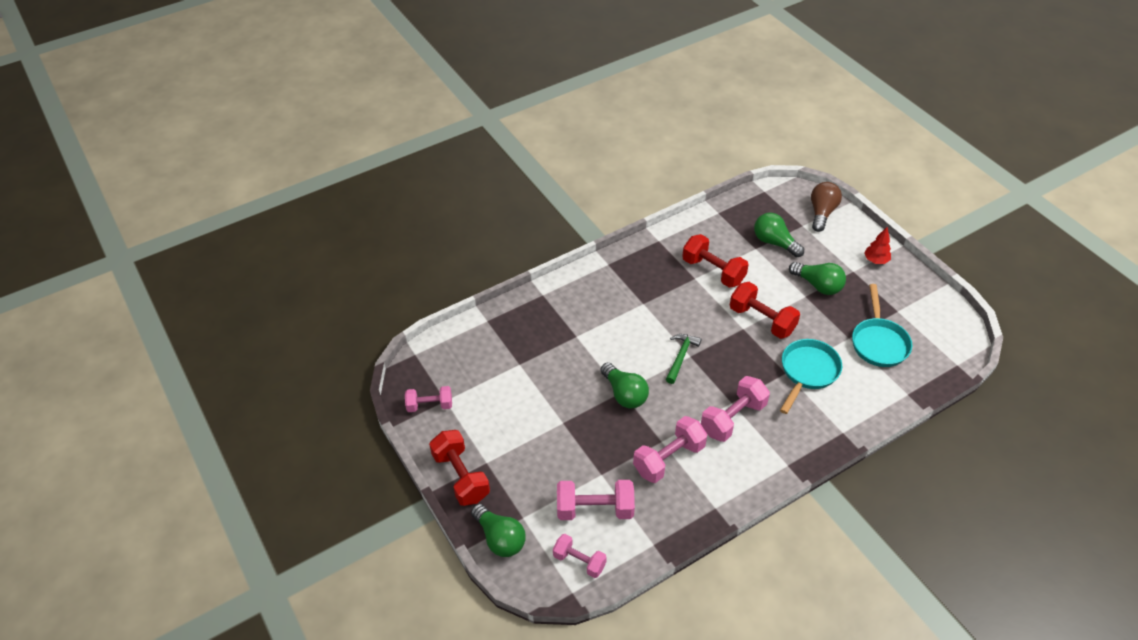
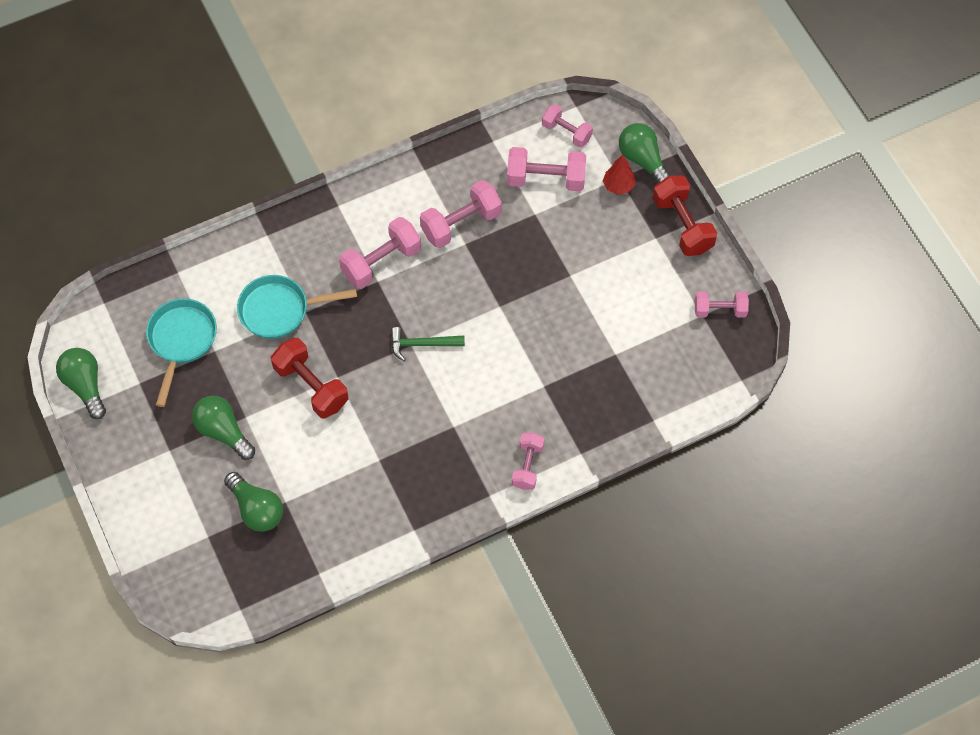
camera: 175 degrees left, 15 degrees up
(582, 283) = (527, 466): none -> pink dumbbell
(624, 394) = (496, 303): green light bulb -> green light bulb (85, 385)
(680, 357) = (422, 344): green hammer -> green hammer turned 60 degrees clockwise
(713, 271) = (352, 468): red dumbbell -> none
(807, 372) = (280, 310): turquoise pan -> turquoise pan turned 45 degrees clockwise
(822, 213) = (172, 557): brown light bulb -> none
(875, 260) = (133, 464): red tree -> red tree (618, 186)

